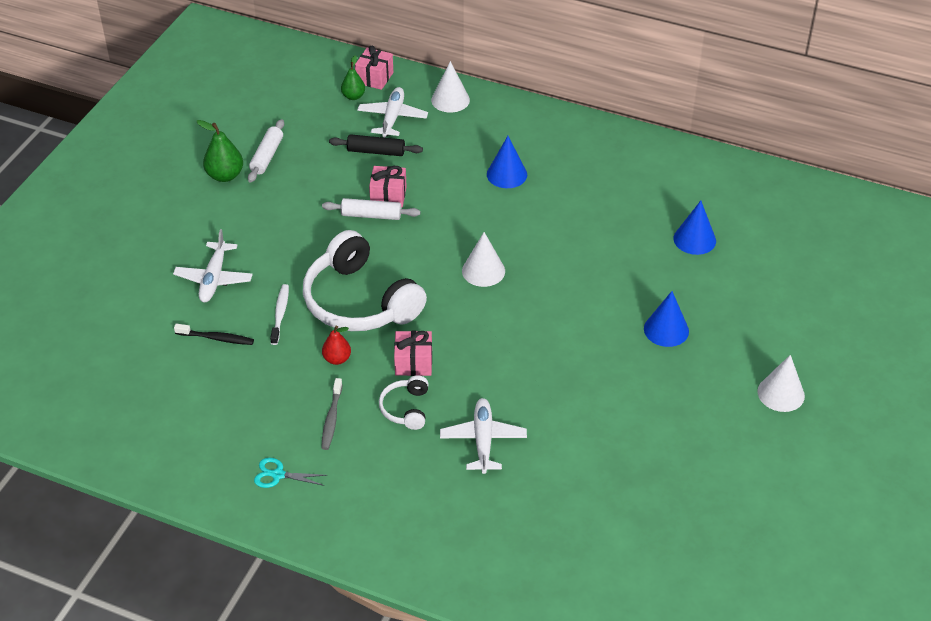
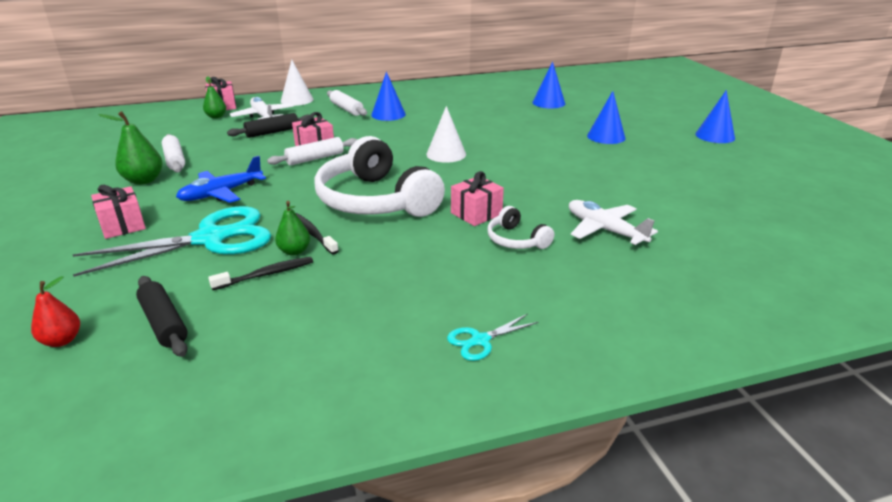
camera: 40 degrees left, 15 degrees down
(130, 346) = (164, 323): none -> black rolling pin
(173, 229) = (122, 225): none -> pink gift
(214, 279) = (210, 239): white plane -> turquoise scissors
(252, 326) = (294, 251): none -> green pear
(263, 226) = (221, 193): none -> blue plane
(280, 314) = (313, 234): white toothbrush -> black toothbrush
(332, 418) = (465, 275): grey toothbrush -> none
(337, 359) = (409, 238): red pear -> red pear (62, 340)
(359, 301) = (375, 200): white headphones -> white headphones turned 45 degrees clockwise
(478, 143) = (346, 109): none -> white rolling pin
(781, 393) = (715, 136): white cone -> blue cone

